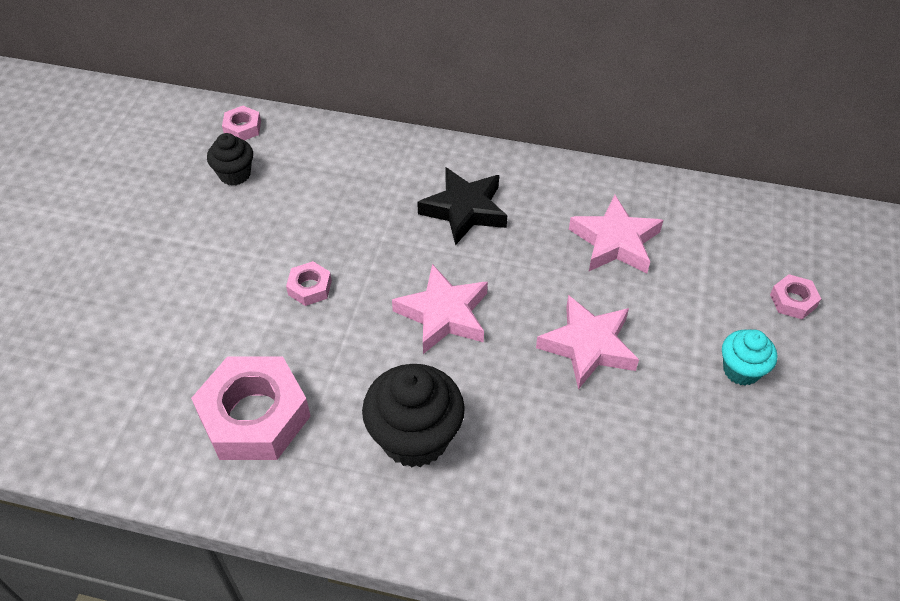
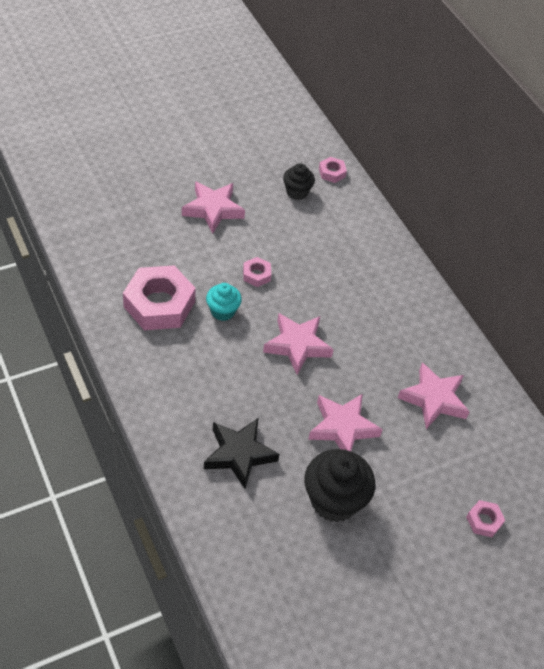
camera: 45 degrees right, 0 degrees up
(173, 267) = (213, 210): none -> pink star
(415, 437) = (208, 381): black cupcake -> black cupcake (334, 500)
(464, 210) = (380, 310): black star -> black star (239, 454)
(741, 370) = (401, 517): turquoise cupcake -> turquoise cupcake (223, 311)

